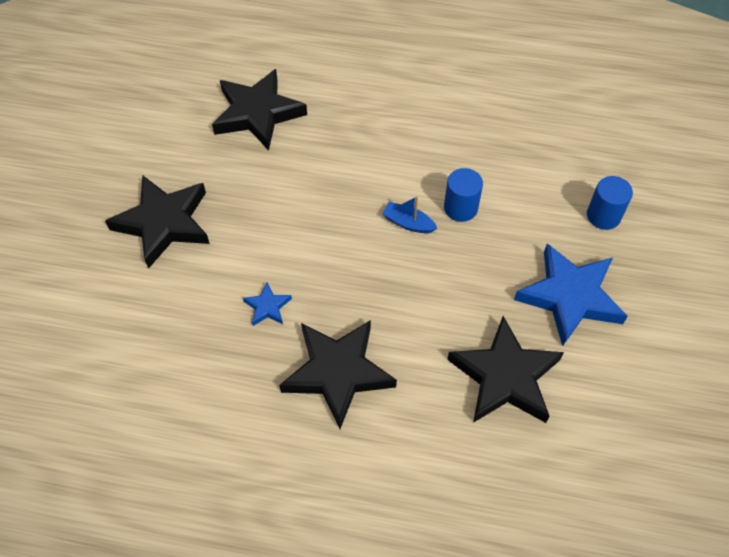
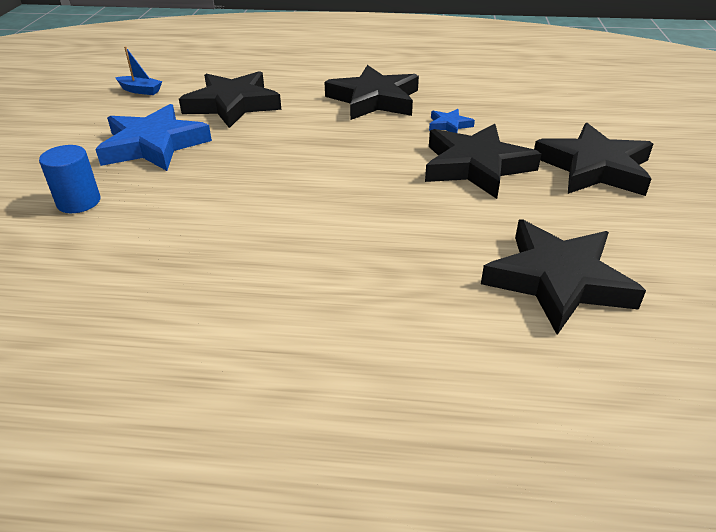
camera: 175 degrees right, 20 degrees down
(265, 234) = (476, 166): none -> black star
(408, 223) = (317, 183): blue boat -> blue boat (140, 90)
(460, 208) = (253, 198): blue cylinder -> none

